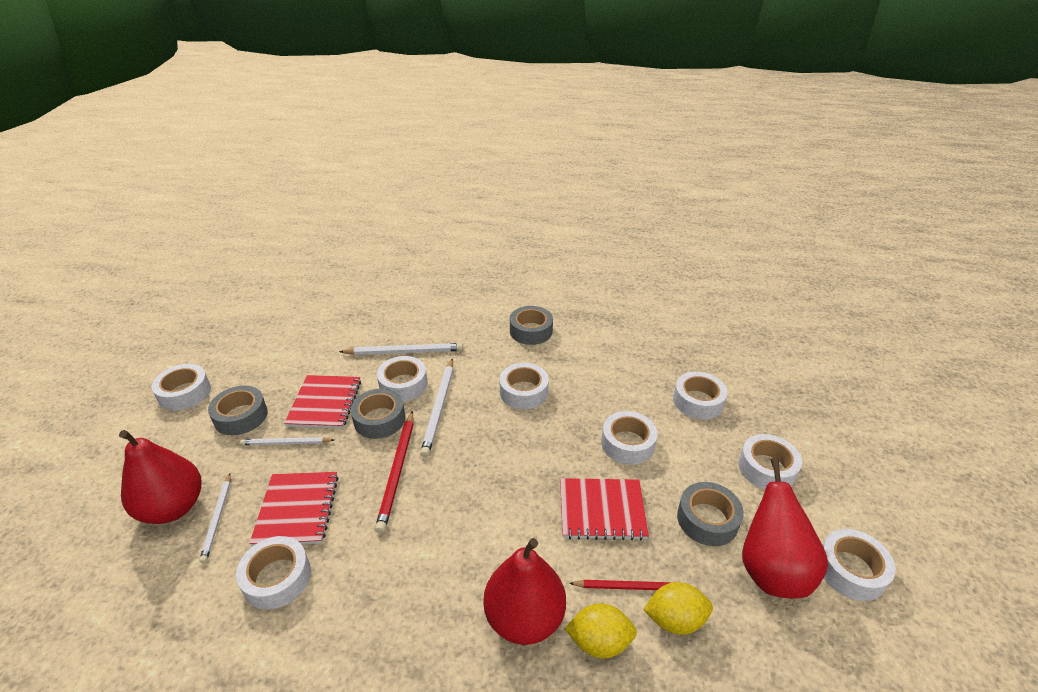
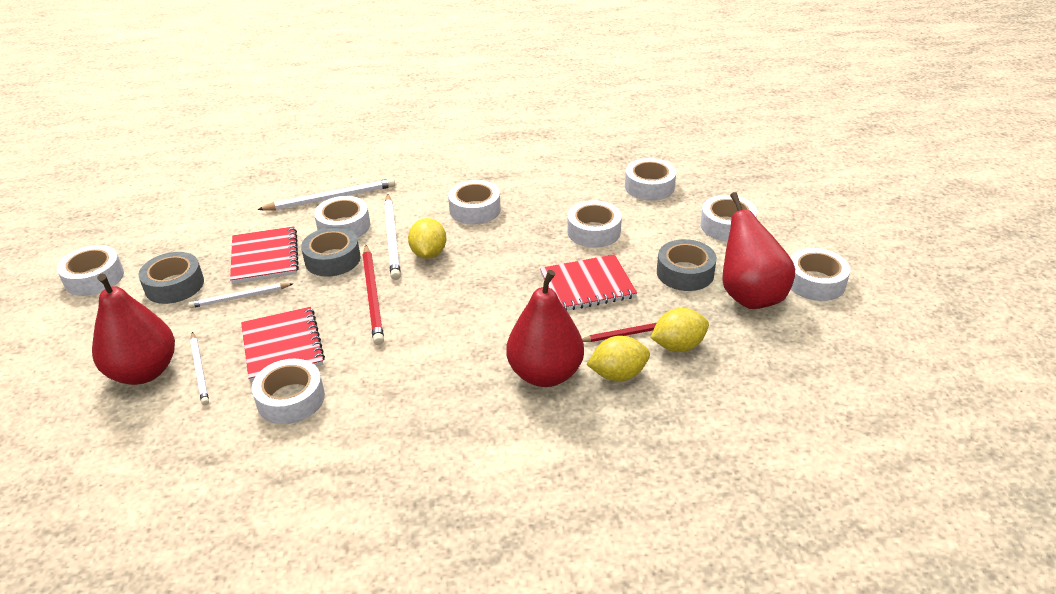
camera: 15 degrees left, 0 degrees up
(465, 433) = (429, 253): none -> yellow lemon
(531, 331) = (461, 157): grey tape -> none

